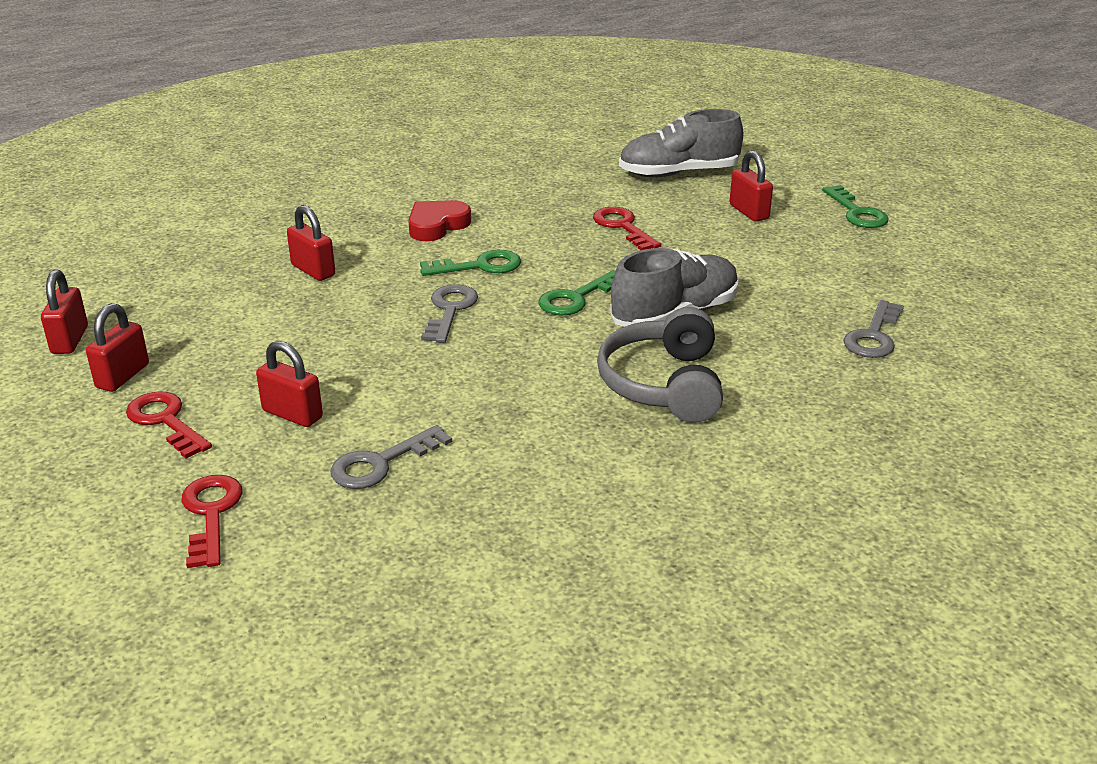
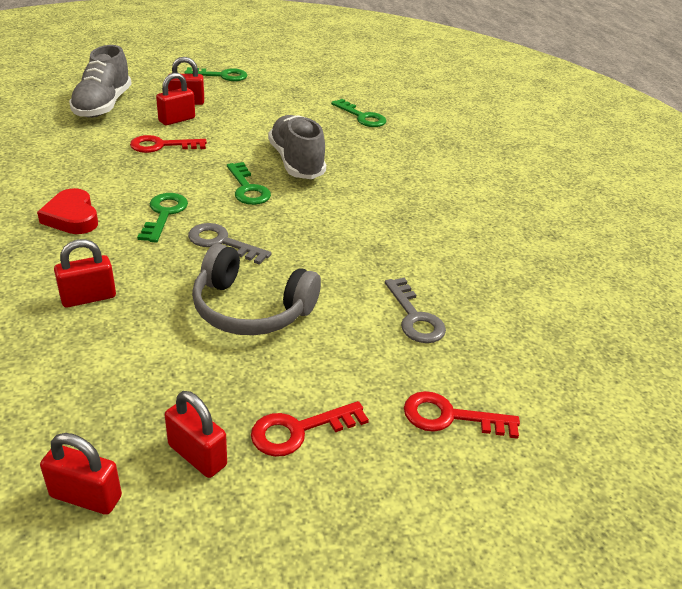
camera: 75 degrees left, 5 degrees up
(292, 414) = (328, 350): red padlock -> red padlock (177, 120)
(663, 384) = (375, 188): grey headphones -> grey headphones (251, 309)
(873, 336) = (362, 117): grey key -> green key

